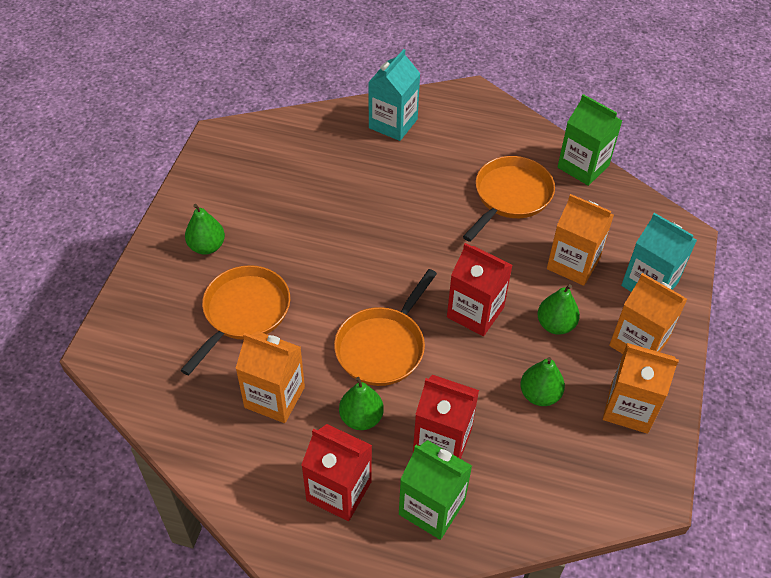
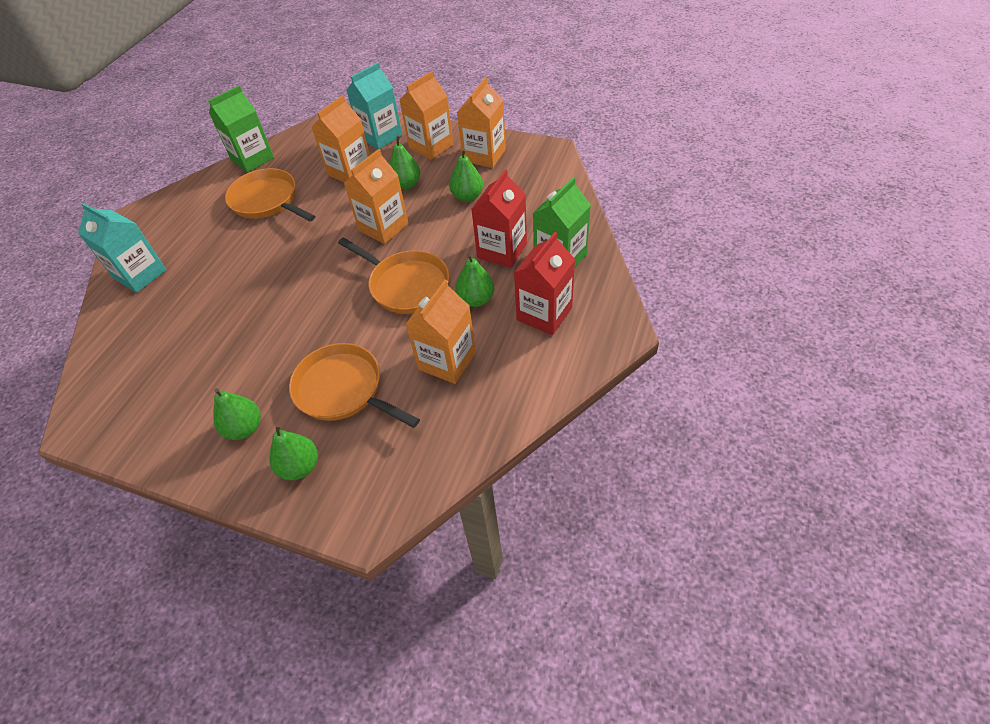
camera: 80 degrees left, 0 degrees up
(163, 295) = (300, 466): none -> green pear
(475, 312) = (383, 227): red carton -> orange carton

